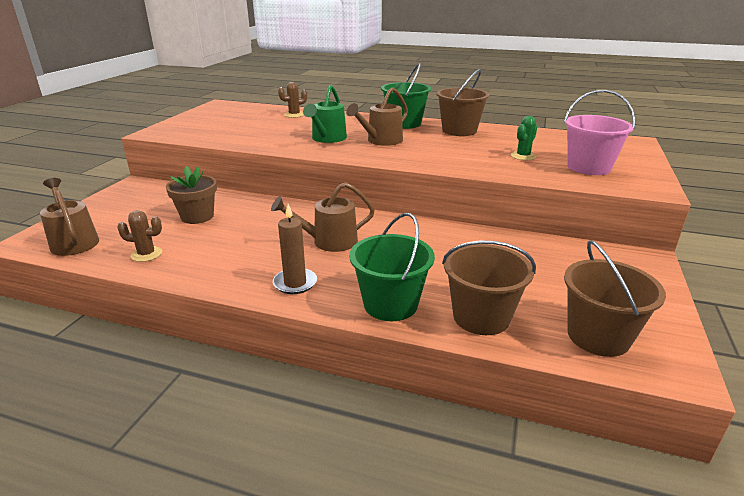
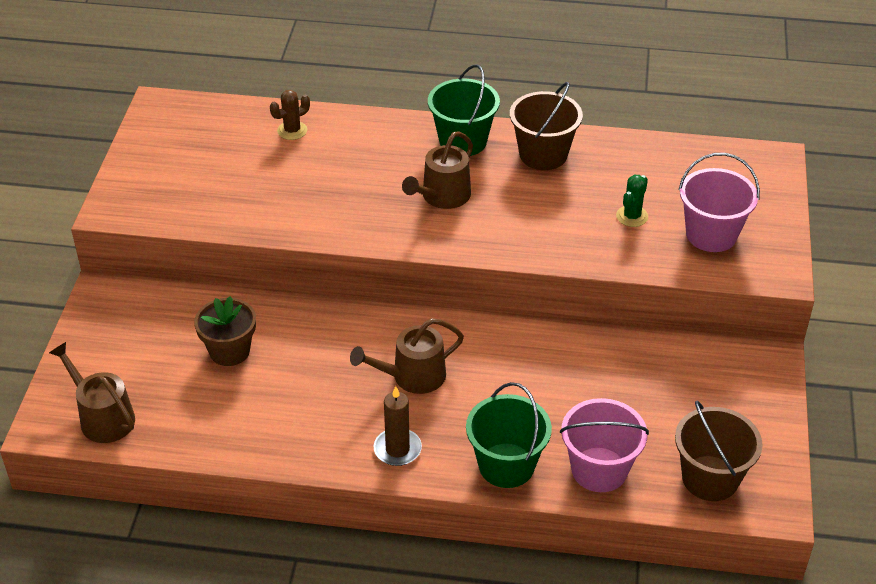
camera: 10 degrees left, 15 degrees up
(146, 254) = (207, 427): brown cactus -> none
(327, 138) = (366, 198): green watering can -> none
(481, 317) = (599, 469): brown bucket -> pink bucket

